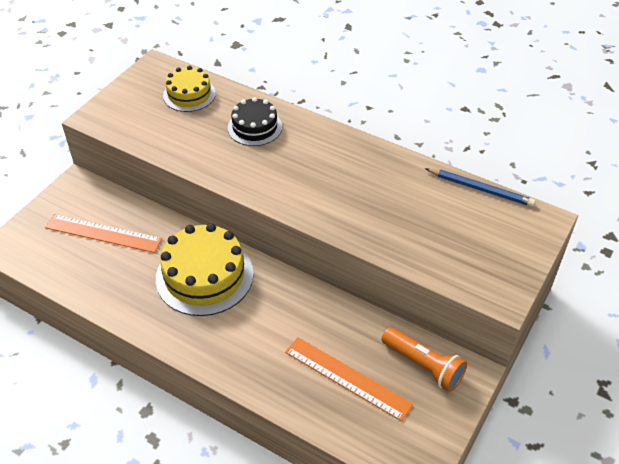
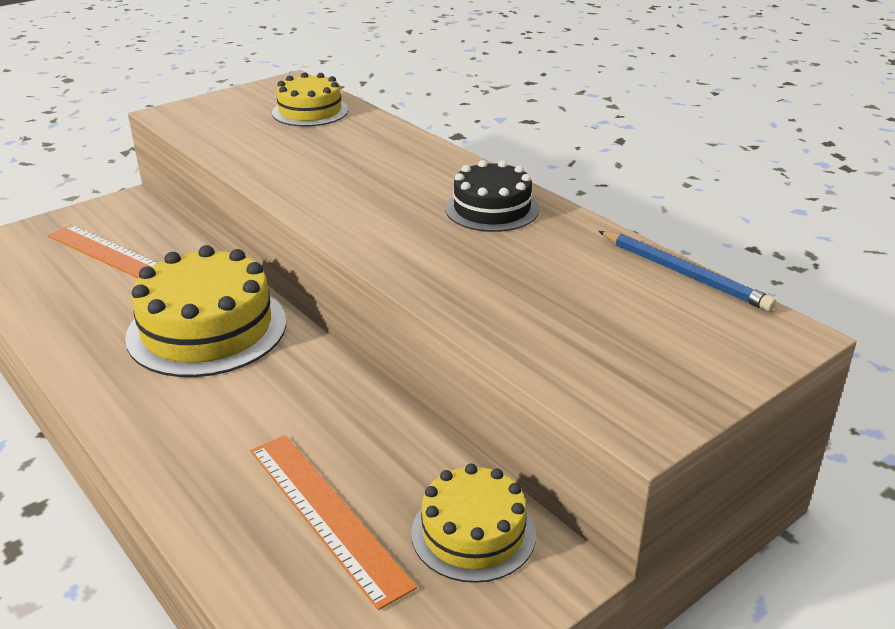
camera: 20 degrees right, 15 degrees down
(254, 127) = (371, 152): black cake -> black cake (492, 209)
(423, 366) = (473, 533): orange flashlight -> yellow cake

